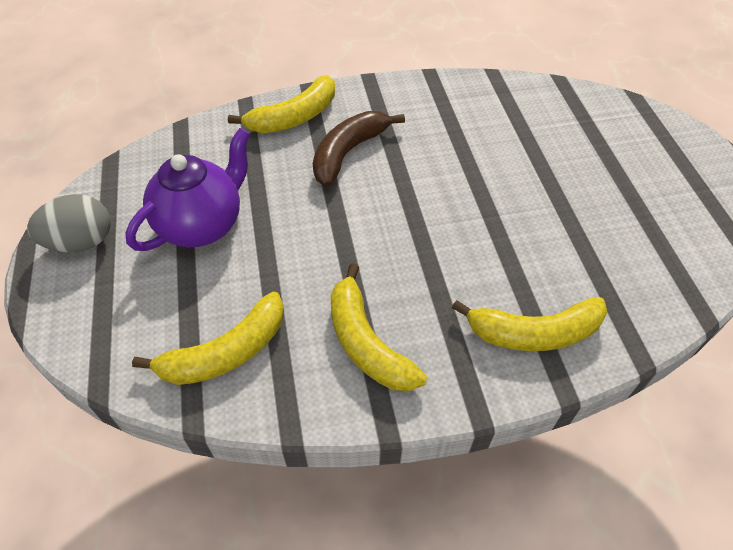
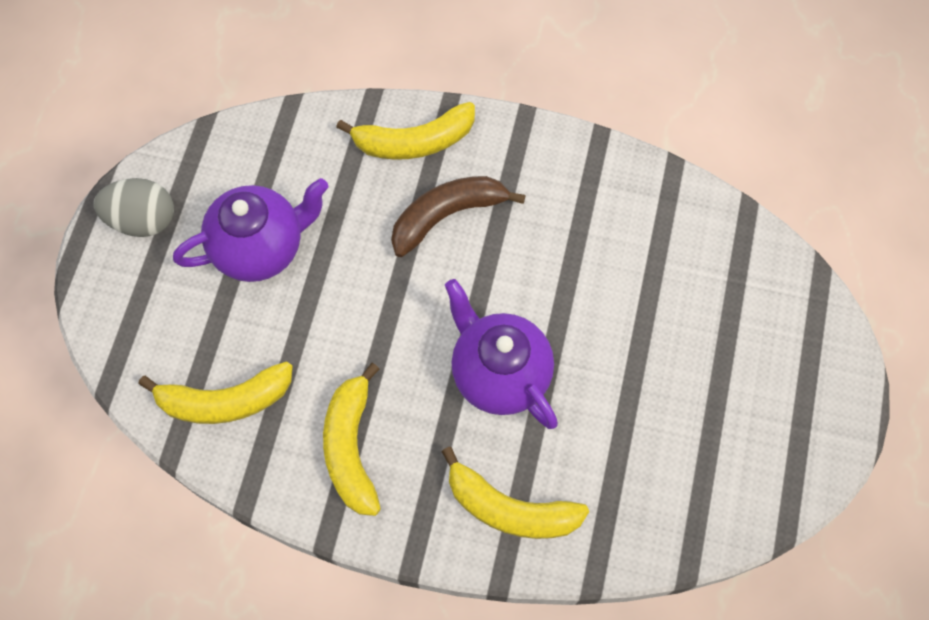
camera: 25 degrees right, 15 degrees up
(457, 239) = (499, 373): none -> purple teapot

